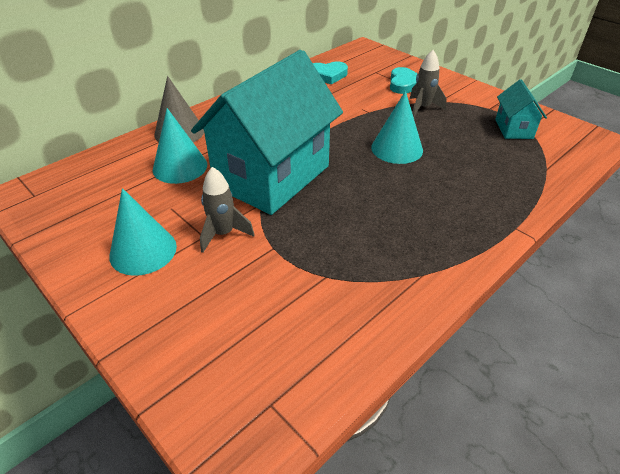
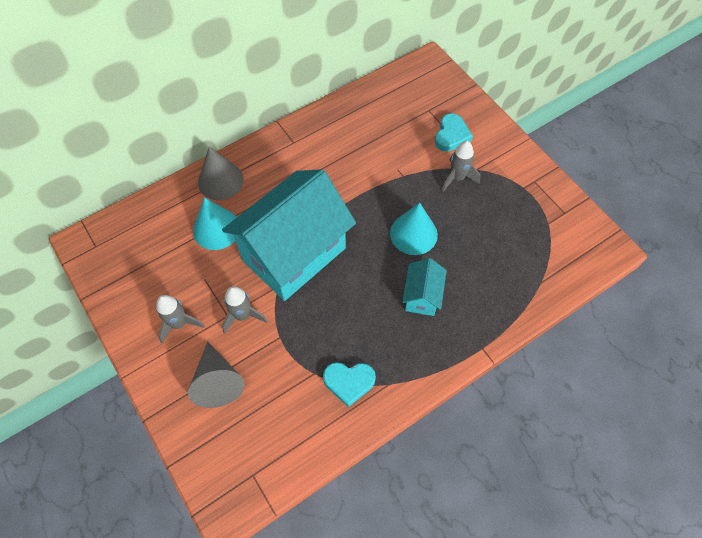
camera: 10 degrees right, 20 degrees up
(143, 251) = (179, 323): turquoise cone -> grey rocket
(201, 301) = (218, 381): none -> grey cone
(328, 75) = (377, 110): turquoise heart -> turquoise heart (349, 382)
(513, 129) = (535, 222): turquoise house -> turquoise house (422, 296)

